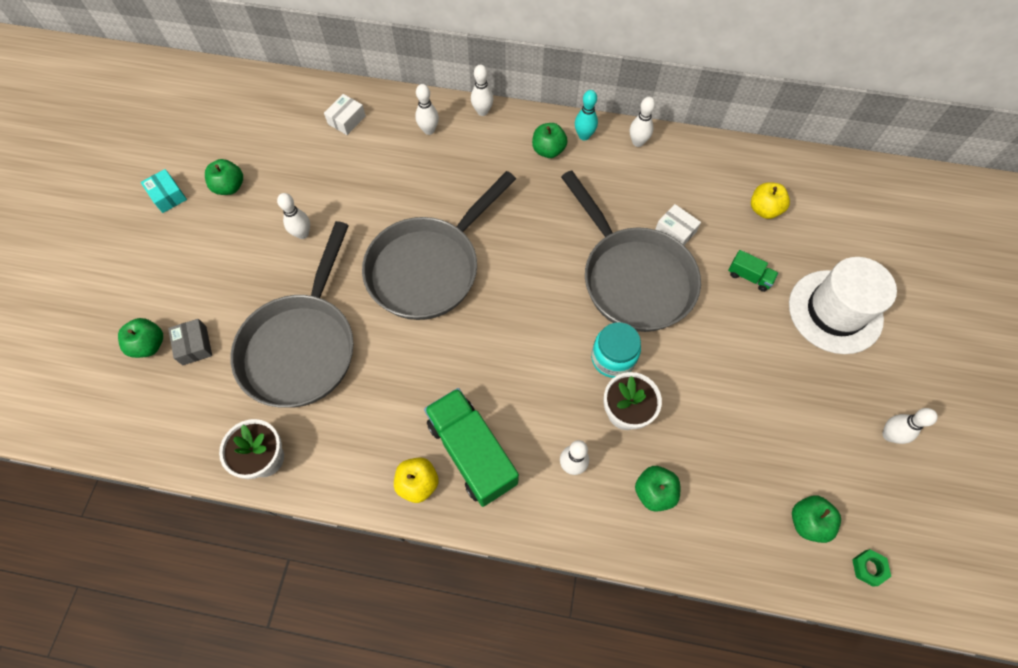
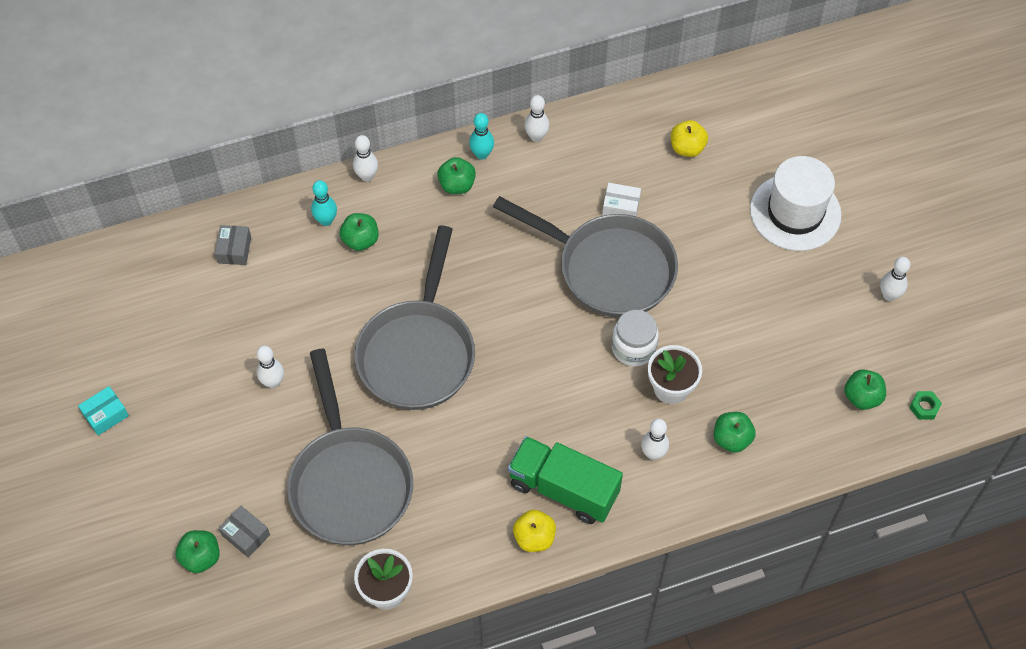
camera: 30 degrees left, 5 degrees down
(168, 196) = (105, 415): turquoise box -> turquoise box turned 60 degrees counterclockwise
(230, 187) = (163, 374): green apple -> green apple (360, 240)
(347, 120) = (234, 250): white box -> grey box
(429, 130) = (326, 220): white bowling pin -> turquoise bowling pin
(613, 358) = (633, 348): turquoise jar -> white jar
(749, 276) = (708, 217): green truck -> none

